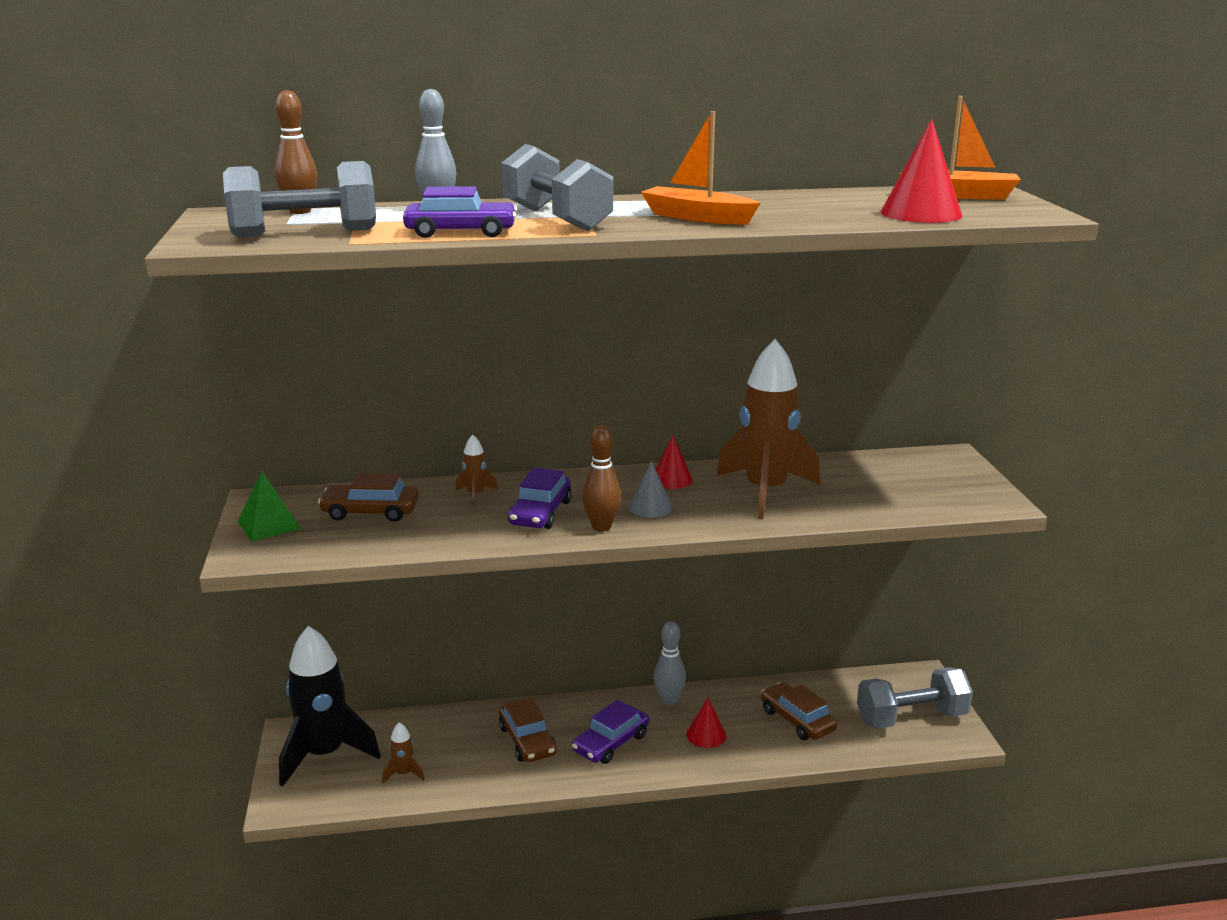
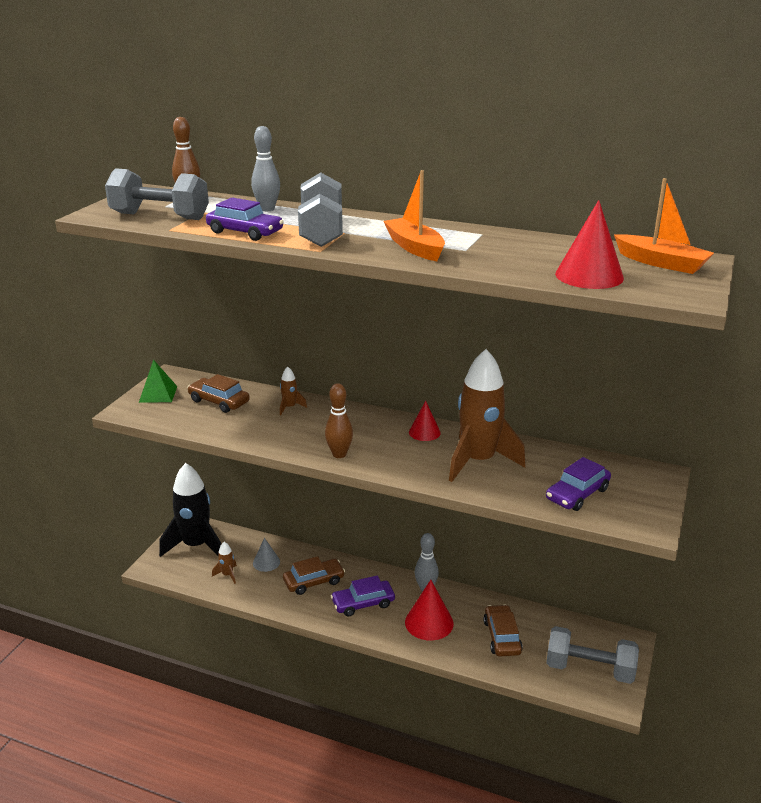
camera: 30 degrees right, 5 degrees up
(527, 740) = (314, 581): brown car -> brown car turned 120 degrees counterclockwise
(540, 513) = (313, 432): purple car -> purple car (577, 494)
(650, 507) = (386, 449): grey cone -> grey cone (266, 562)
(706, 735) = (429, 622): red cone -> red cone, size x1.64

